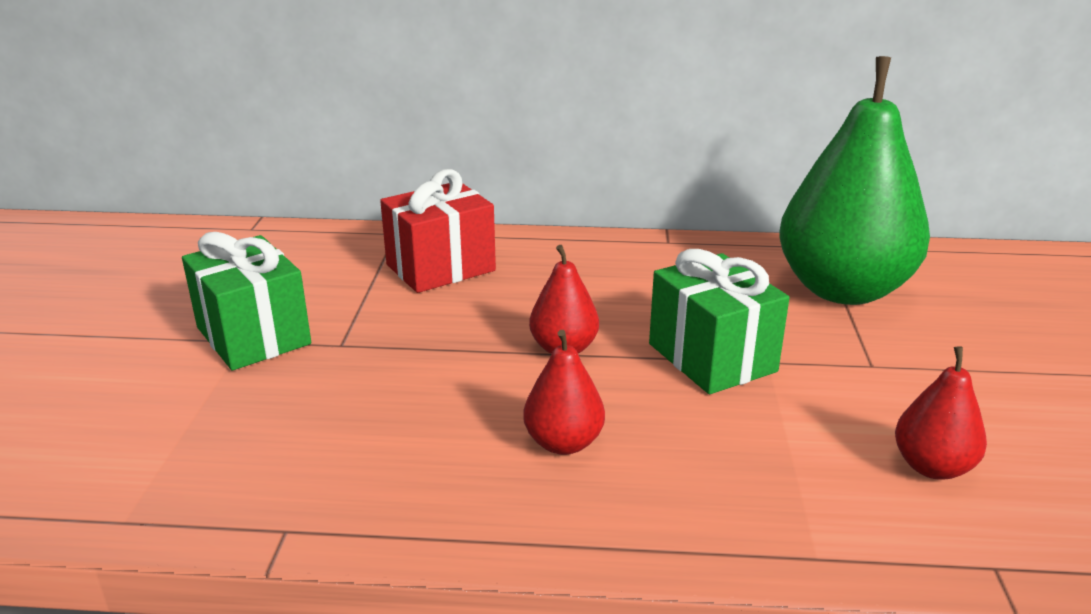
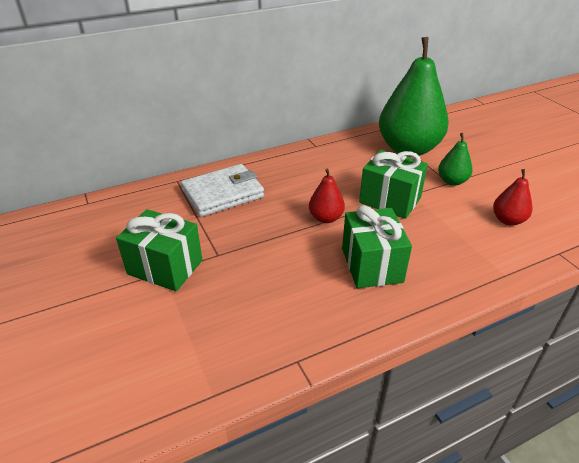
camera: 30 degrees left, 10 degrees up
(440, 267) = (223, 194): red gift -> white wallet
(563, 443) = (372, 265): red pear -> green gift
(878, 365) = (452, 181): none -> green pear

